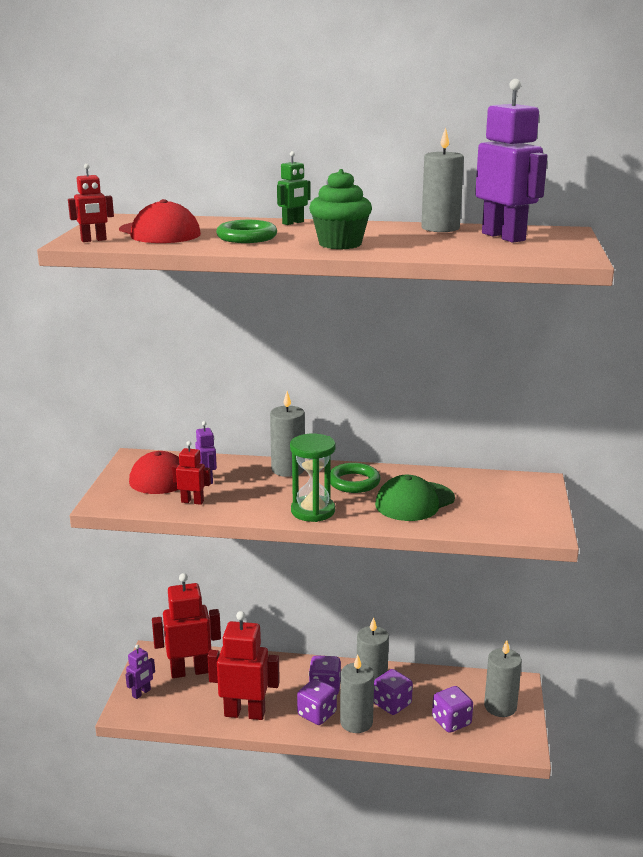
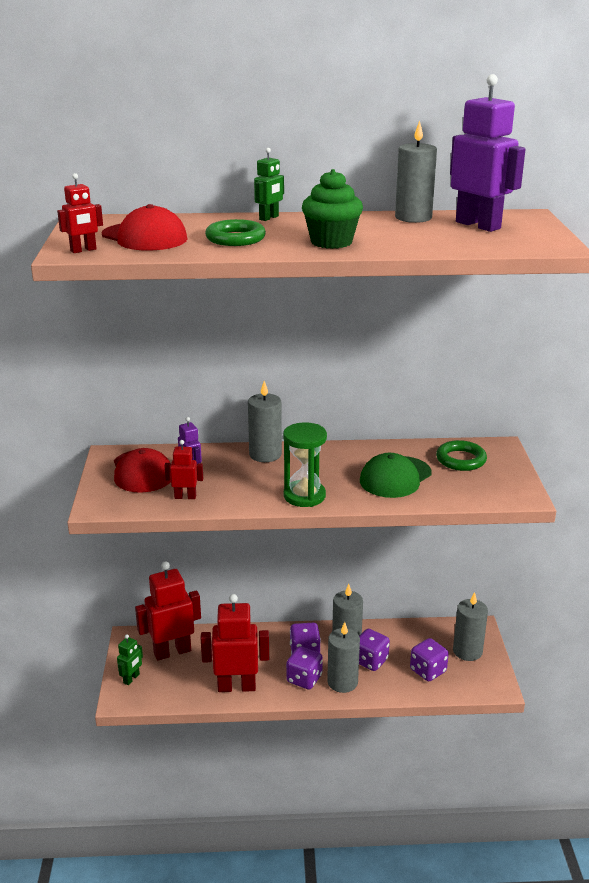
camera: 10 degrees left, 5 degrees up
(141, 693) = (131, 679): purple robot -> green robot
(354, 482) = (332, 462): green ring -> green ring (461, 459)

